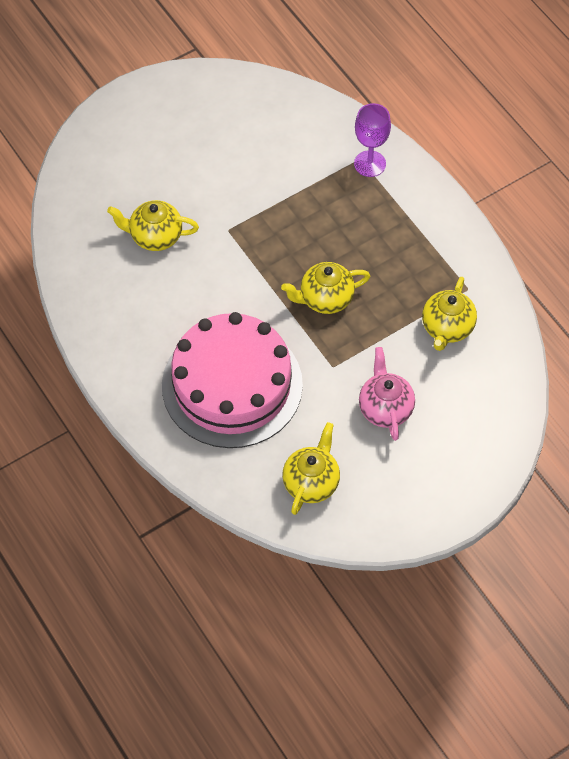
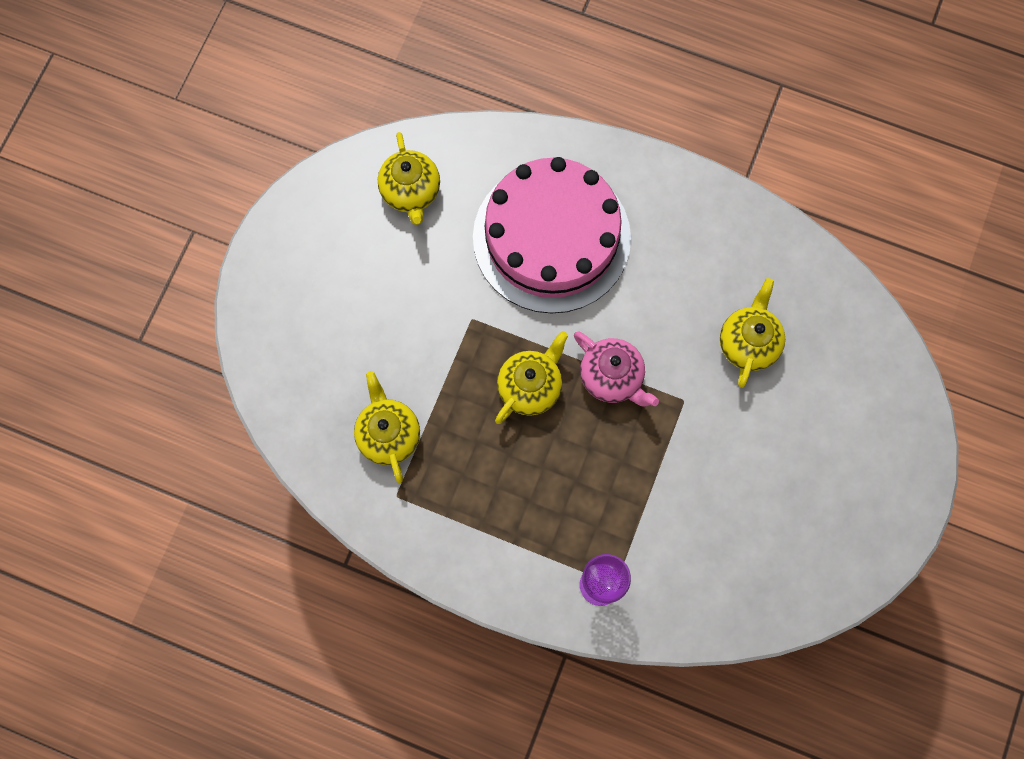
camera: 145 degrees right, 15 degrees up
(155, 236) = (748, 343): yellow teapot -> yellow teapot turned 45 degrees counterclockwise
(385, 408) = (392, 308): pink teapot -> pink teapot (612, 377)

